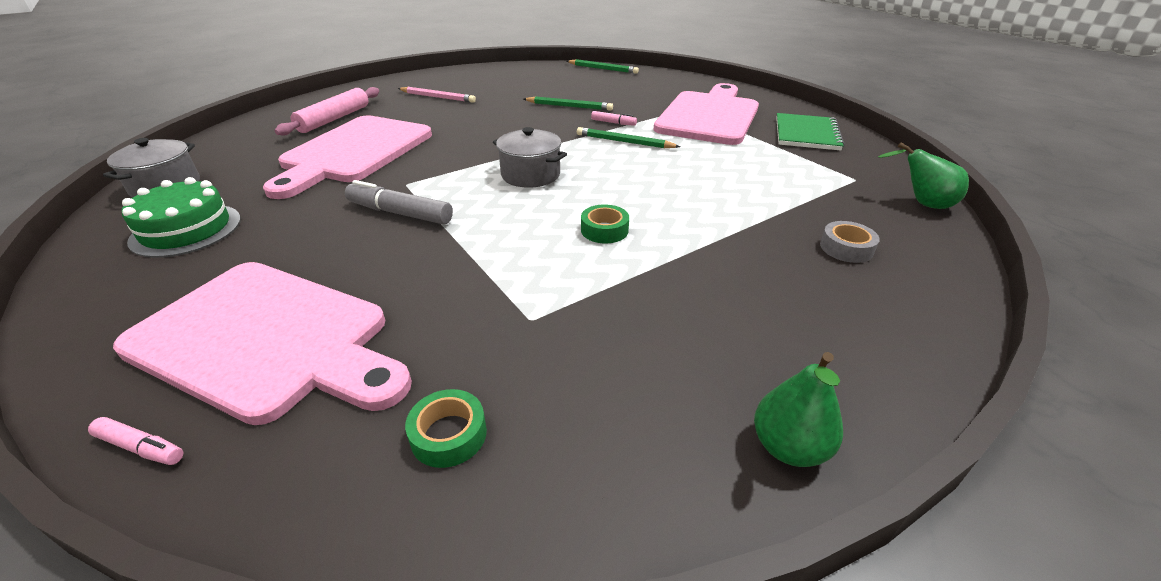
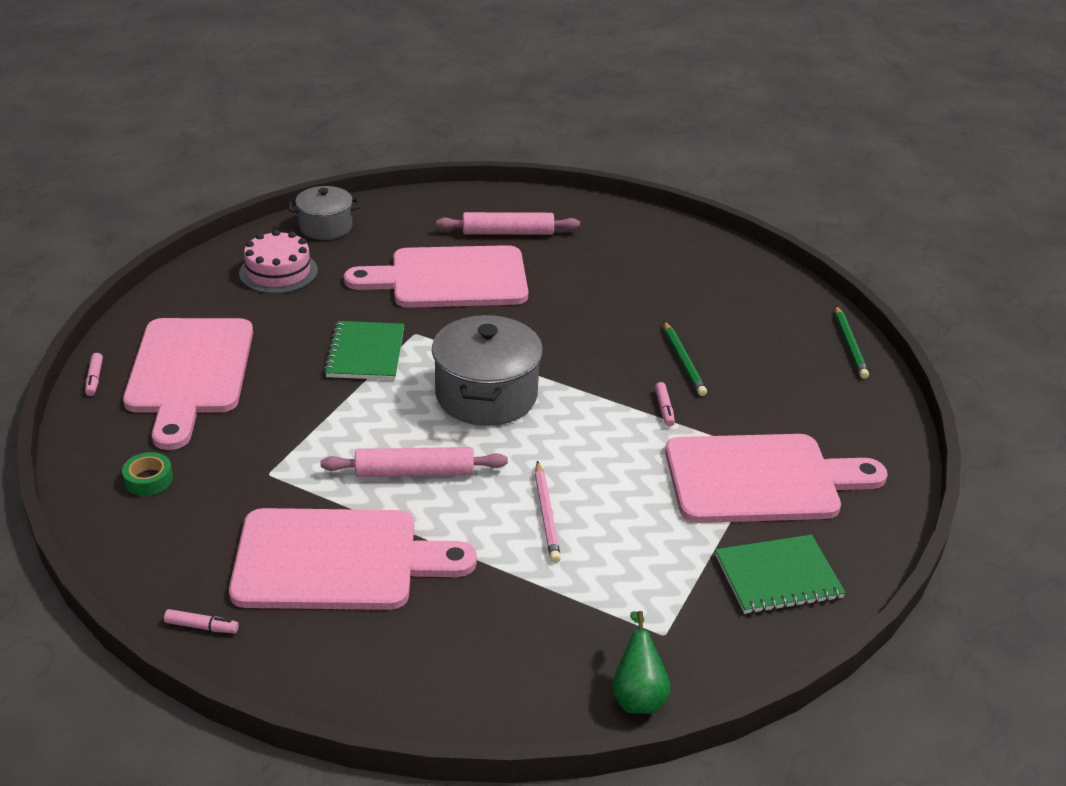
camera: 60 degrees right, 0 degrees up
(186, 230) = (278, 272): green cake -> pink cake
(400, 213) = (366, 353): grey marker -> green notebook
(438, 97) = (620, 264): pink pencil -> pink pencil (546, 514)
(530, 175) = (486, 395): grey pot -> grey pot, size x1.62
(604, 230) = (415, 472): green tape -> pink rolling pin
(624, 142) = (616, 432): green pencil -> none
(708, 305) = (337, 560): none -> pink cutting board
(788, 447) = (202, 626): green pear -> pink marker
(846, 248) = (486, 637): grey tape -> none

